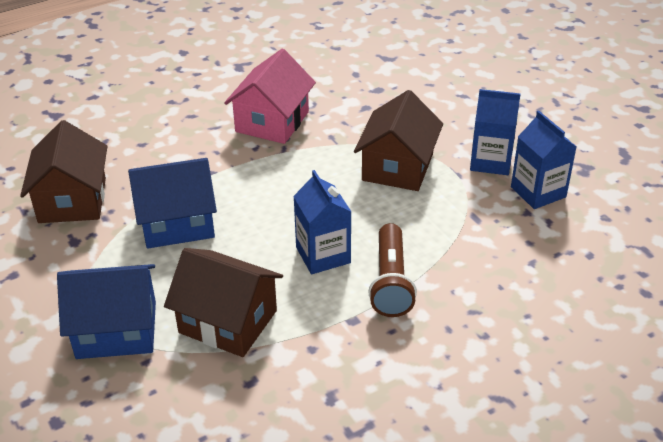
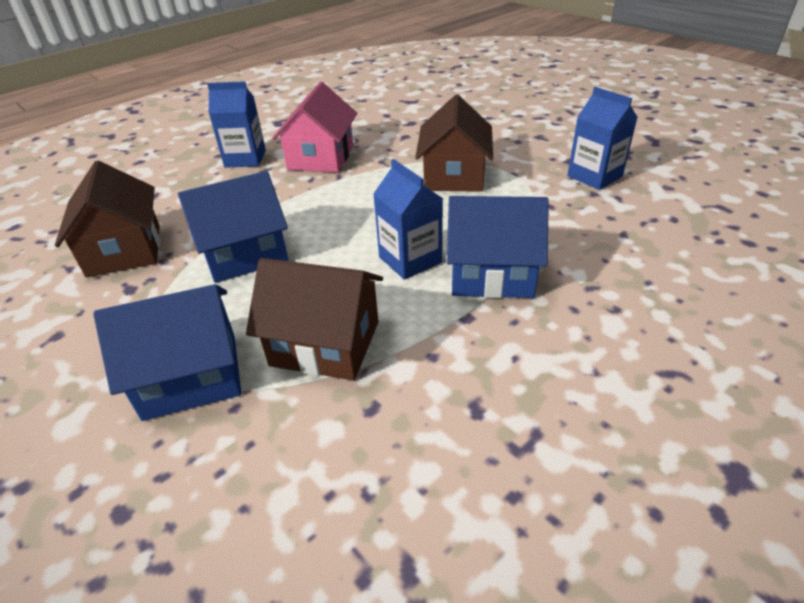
camera: 10 degrees left, 0 degrees up
(391, 282) = (491, 273): brown flashlight -> blue house
(490, 161) = (538, 159): blue carton -> blue carton (245, 158)

